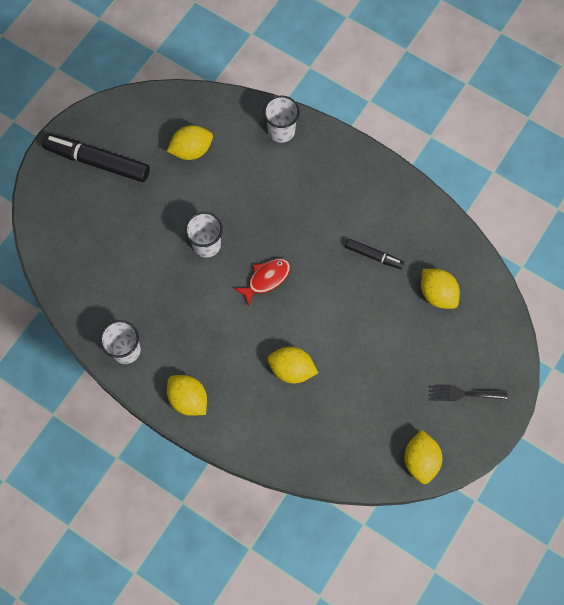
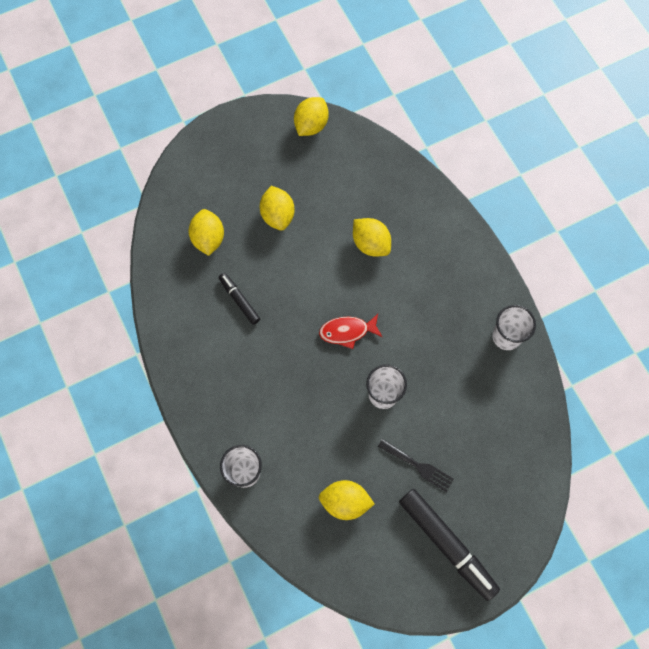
camera: 150 degrees left, 0 degrees up
(188, 399) = (471, 266): yellow lemon -> yellow lemon (278, 215)
(463, 394) = (244, 153): black fork -> black fork (418, 466)

